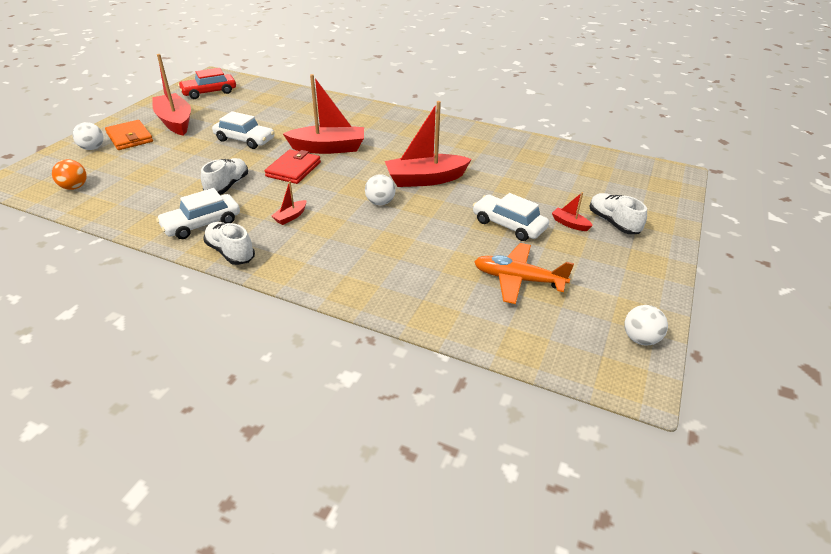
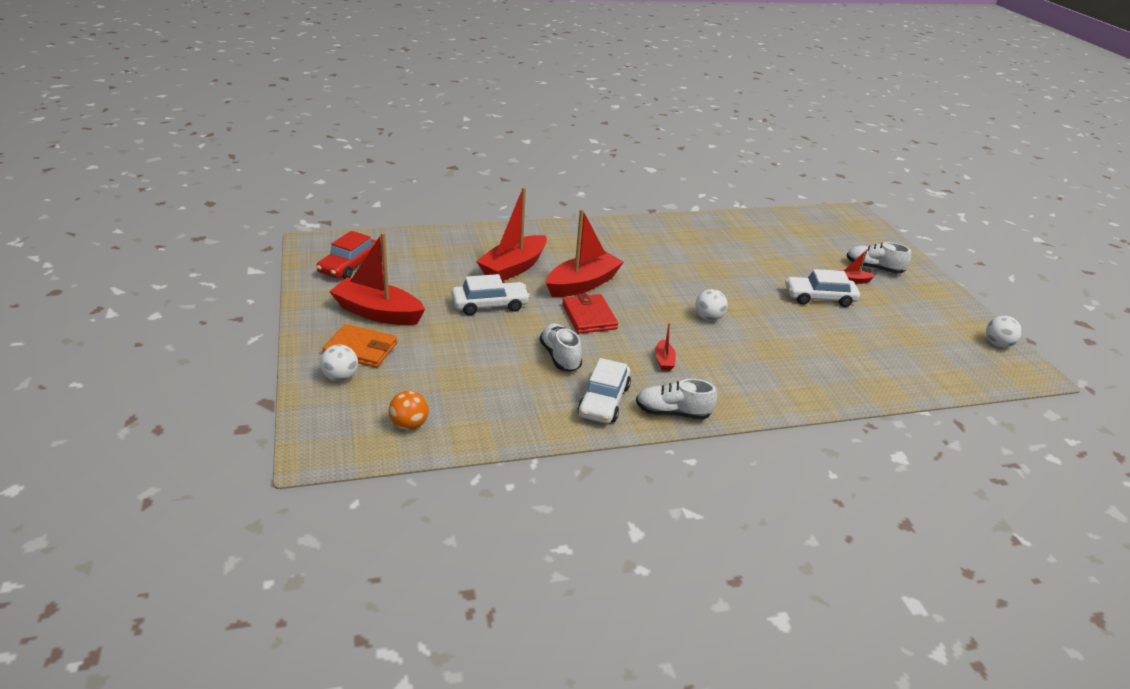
camera: 40 degrees left, 5 degrees down
(425, 179) = (707, 283): red boat -> red boat (513, 268)
(518, 279) = (886, 337): orange plane -> none

